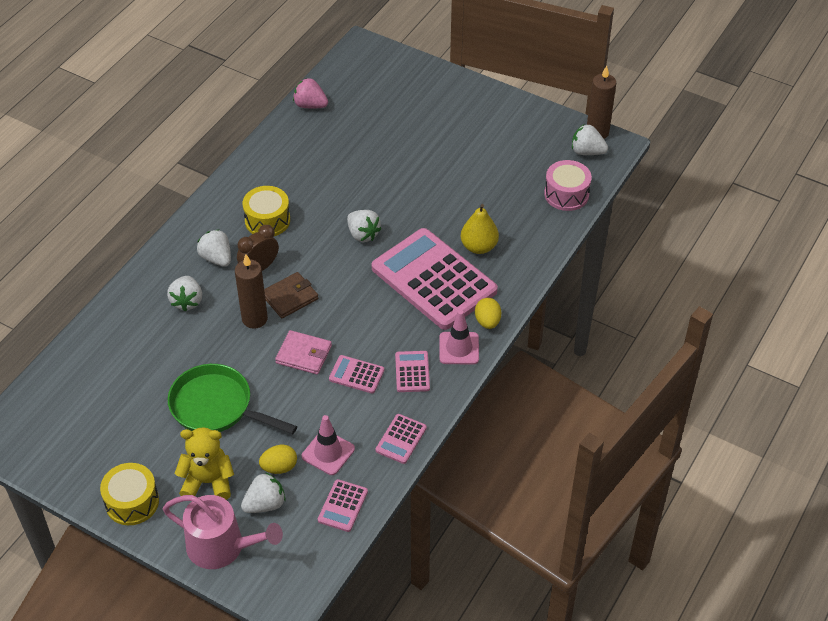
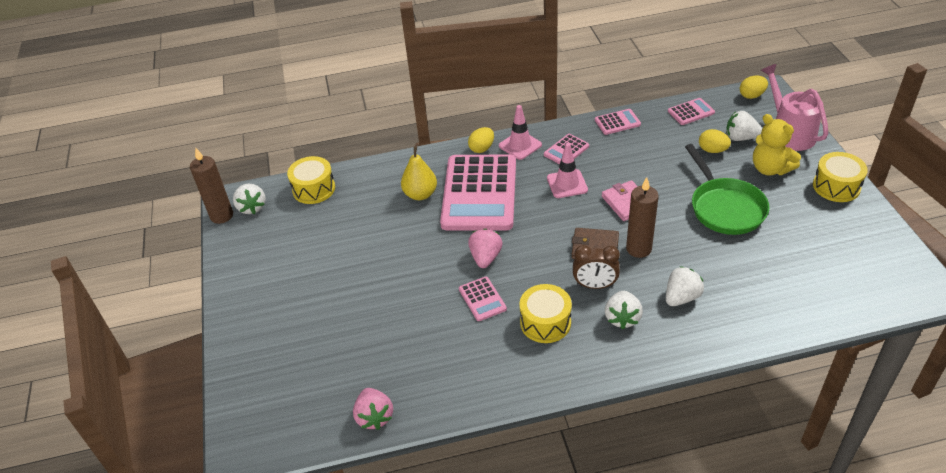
camera: 130 degrees left, 5 degrees down
(300, 579) = (751, 95): none -> yellow egg
(328, 452) = (671, 140): pink traffic cone -> pink traffic cone (567, 184)
(356, 375) = (604, 170): pink calculator -> pink calculator (482, 299)
(363, 234) = (485, 257): white strawberry -> pink strawberry
(566, 194) = (314, 189): pink drum -> yellow drum

